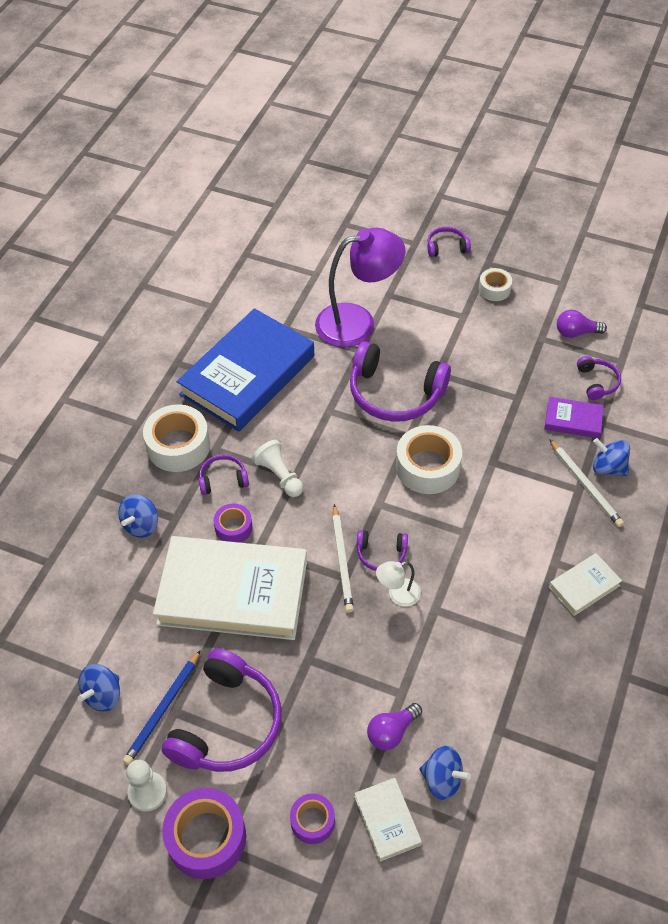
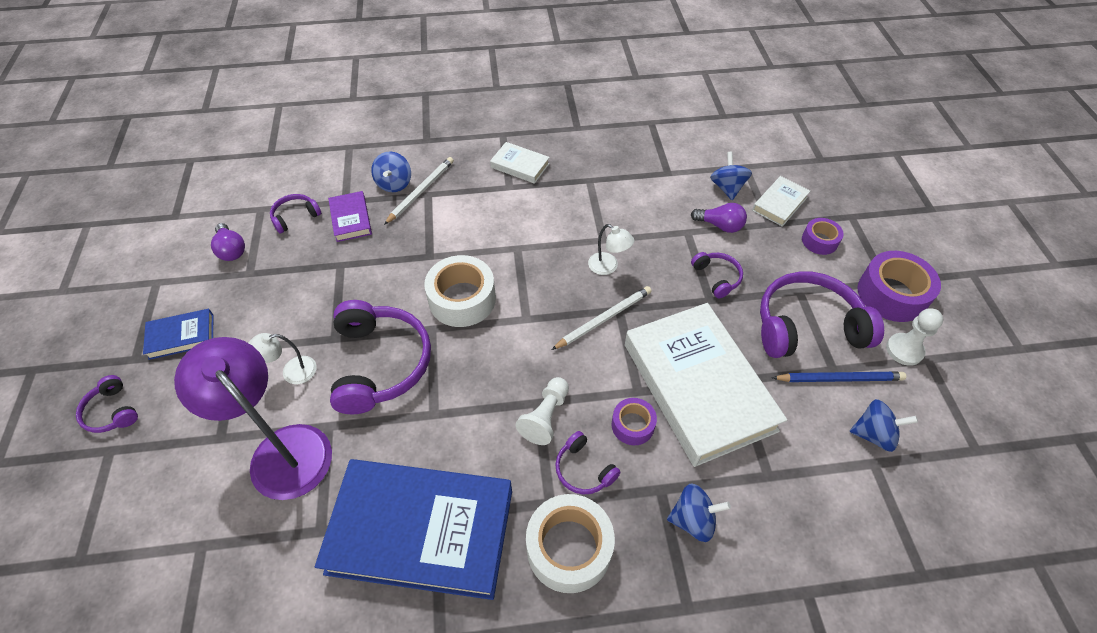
camera: 120 degrees left, 0 degrees up
(381, 554) = (577, 294): purple headphones -> purple headphones (717, 277)
(421, 342) = (292, 372): none -> white lamp
(494, 289) = (181, 336): white tape -> blue book

